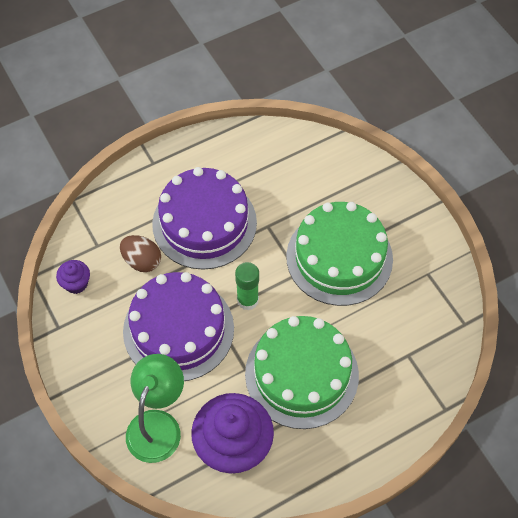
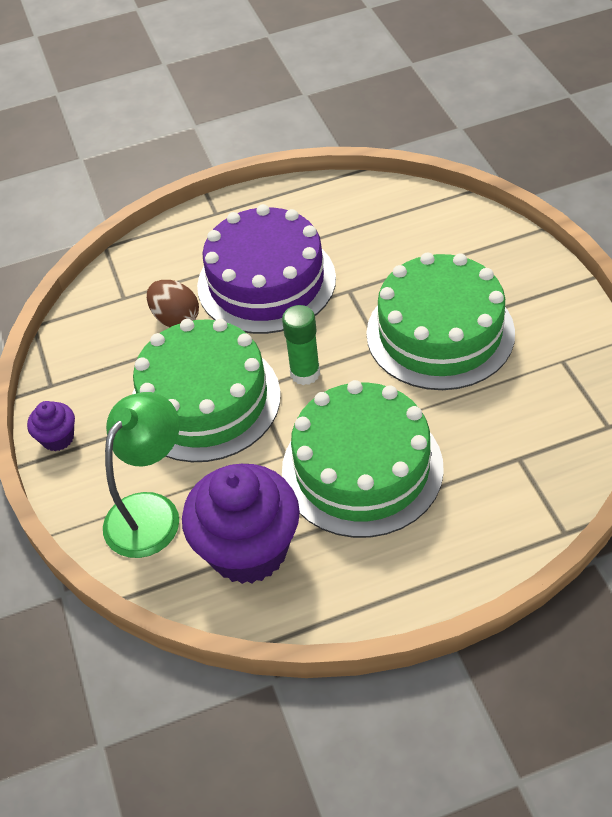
camera: 15 degrees right, 10 degrees down
(76, 283) = (86, 338): purple cupcake -> purple cupcake (58, 438)
(178, 329) = (205, 400): purple cake -> green cake

